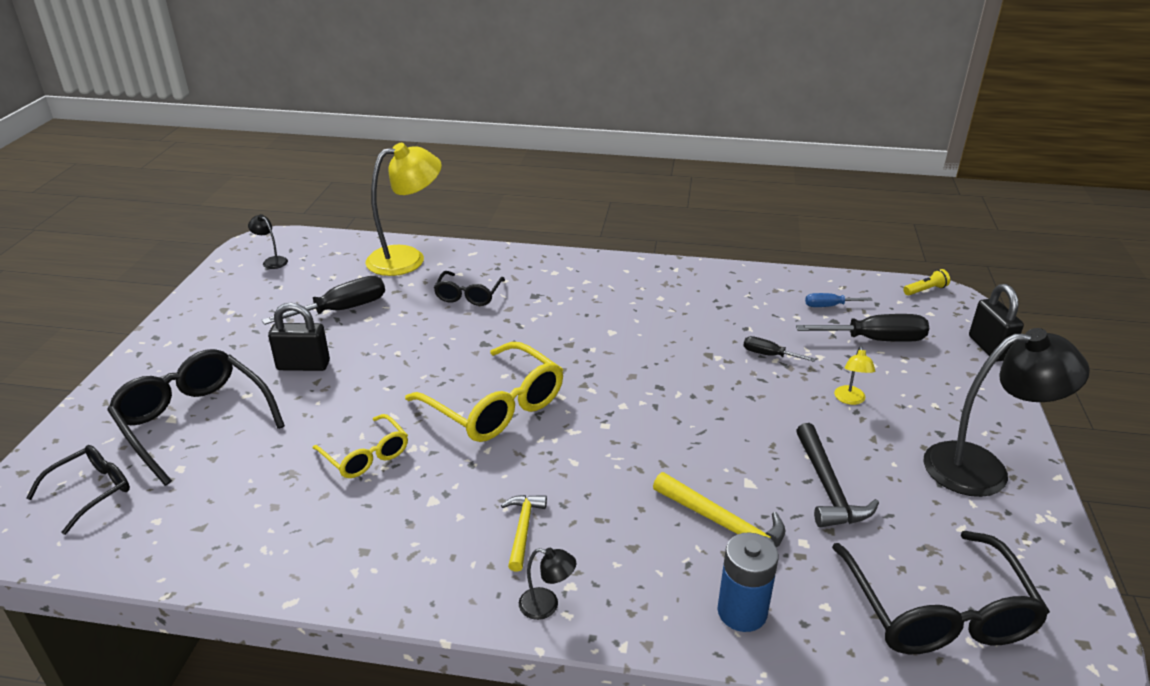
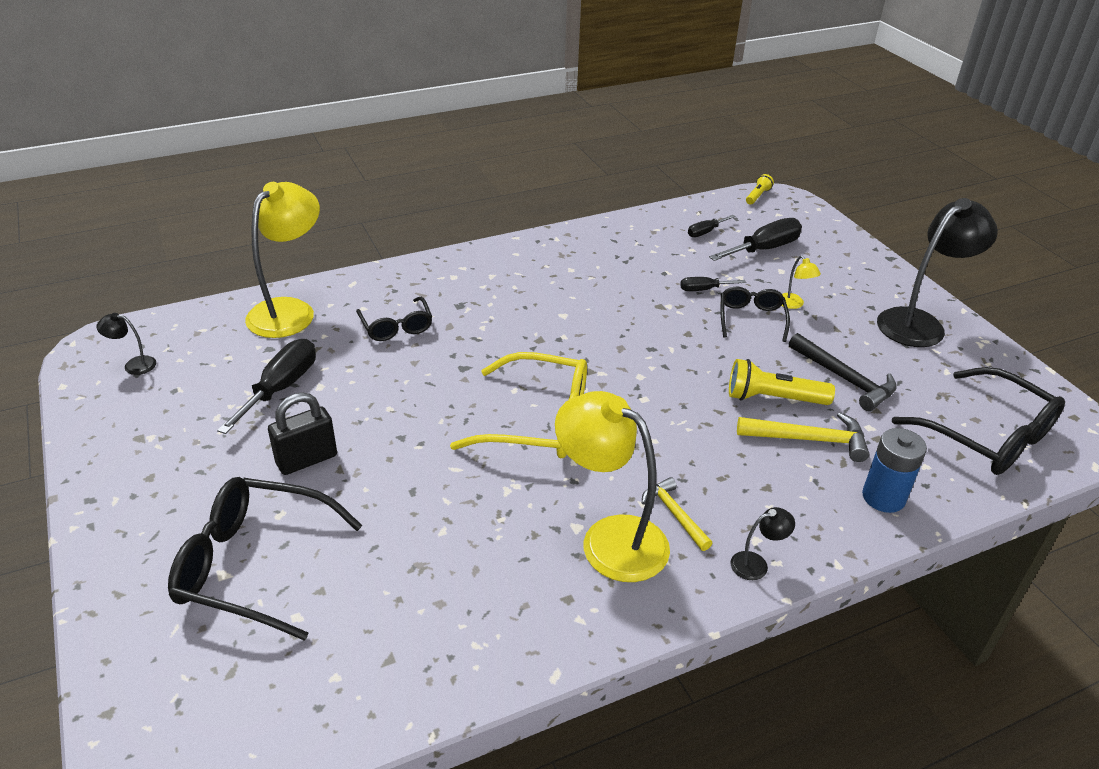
camera: 35 degrees left, 5 degrees up
(91, 491) = (223, 688): black glasses -> black glasses (751, 318)
(366, 456) = (472, 516): yellow glasses -> none
(448, 522) = (610, 538): none -> yellow lamp
(729, 474) = (773, 398): none -> yellow flashlight
(829, 306) = (705, 232): blue screwdriver -> black screwdriver
(989, 348) = (840, 229): black padlock -> none

